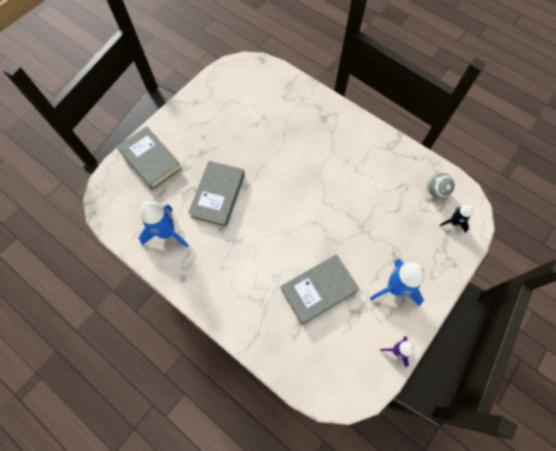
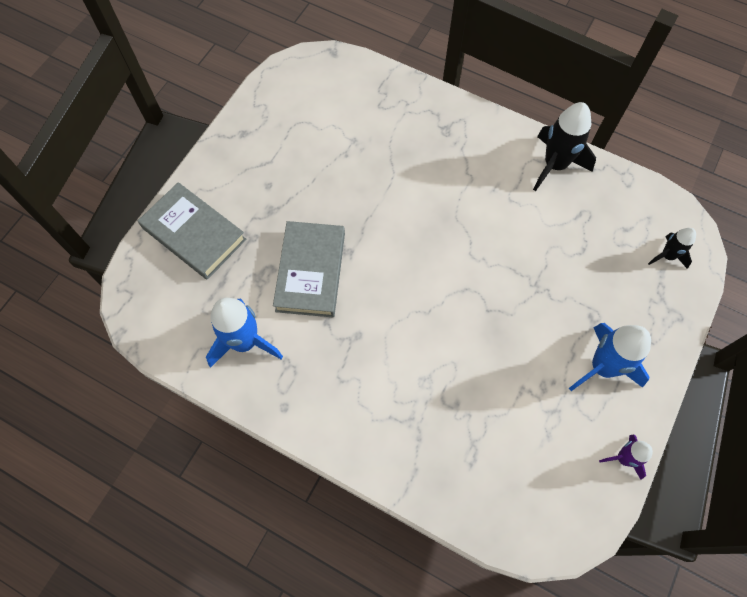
camera: 10 degrees left, 0 degrees up
(318, 290) = (492, 389): grey book -> none
(390, 151) = (555, 165): none -> black rocket
(435, 191) = (632, 214): grey ball -> none

